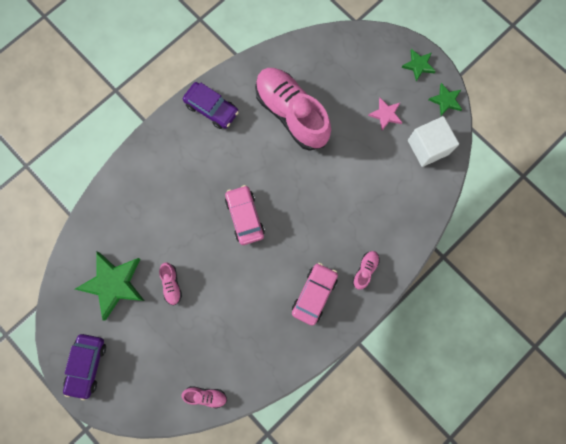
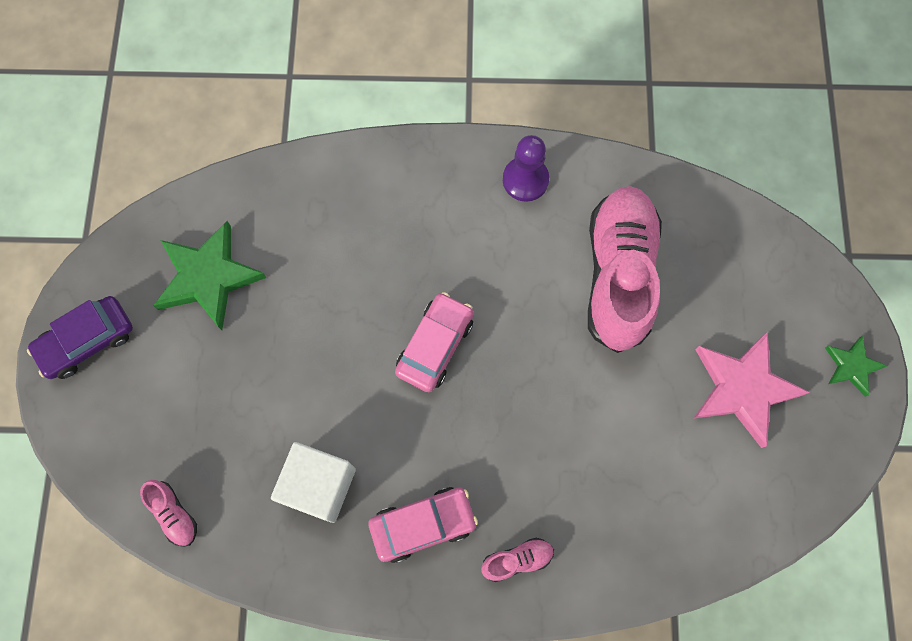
camera: 45 degrees right, 5 degrees down
(171, 284) = (270, 342): pink shoe -> none
(211, 109) = (525, 180): purple car -> purple pawn
(385, 114) = (742, 388): pink star -> pink star, size x1.88
(428, 147) = (760, 484): white cube -> white cube (319, 485)
(445, 100) = (846, 446): green star -> none

